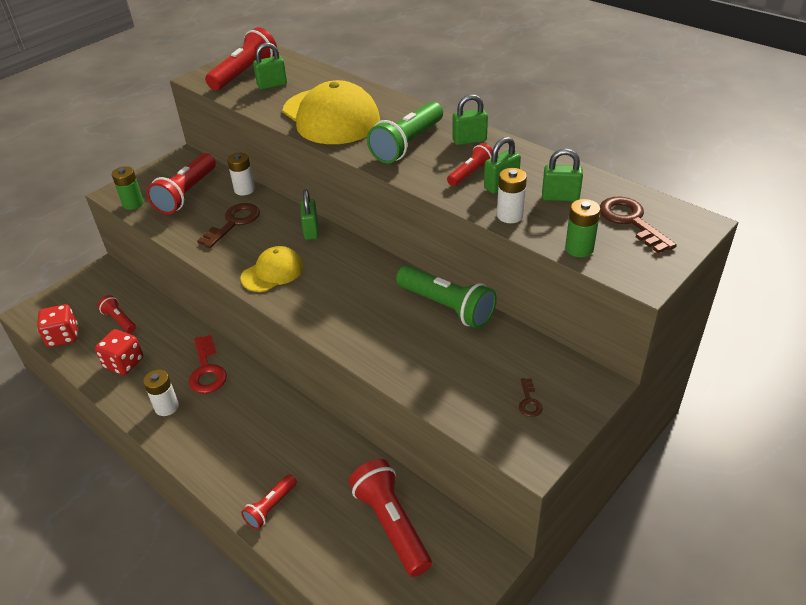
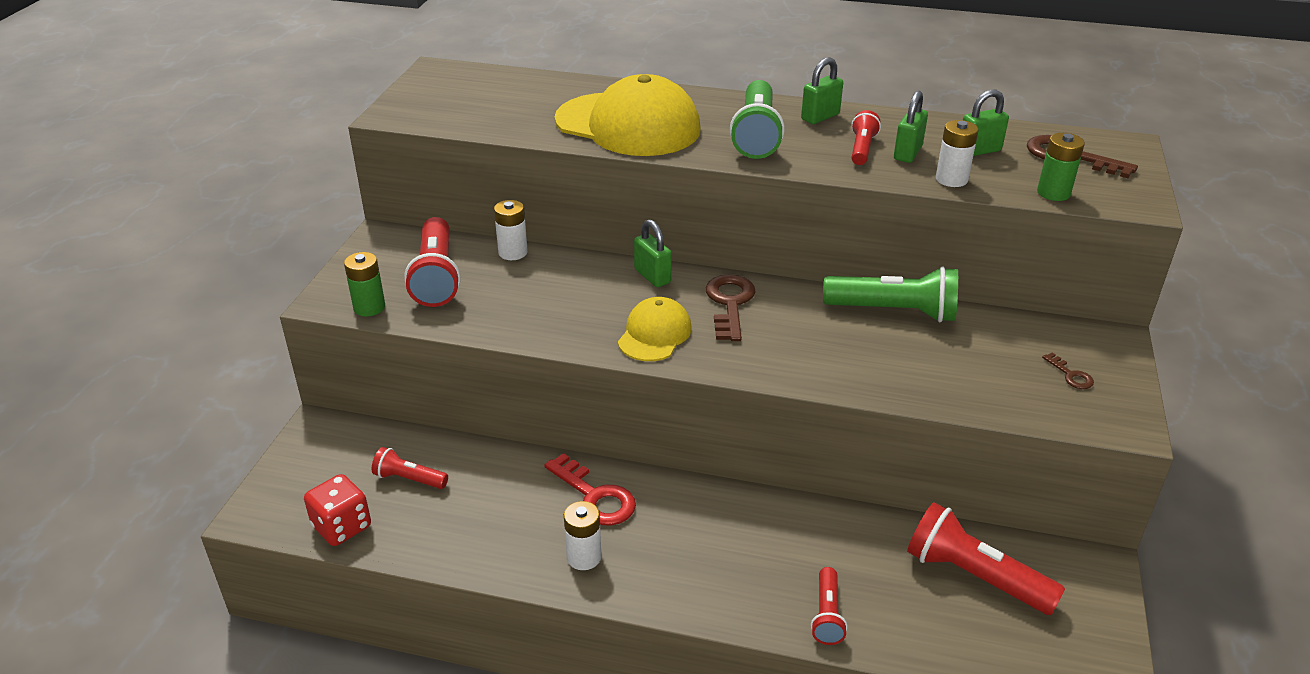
camera: 30 degrees left, 5 degrees down
(124, 363) = (470, 528): red dice -> none
(233, 223) = (541, 293): brown key -> brown key (730, 304)
(245, 73) = (450, 99): red flashlight -> none
(272, 85) = (506, 105): green padlock -> none

